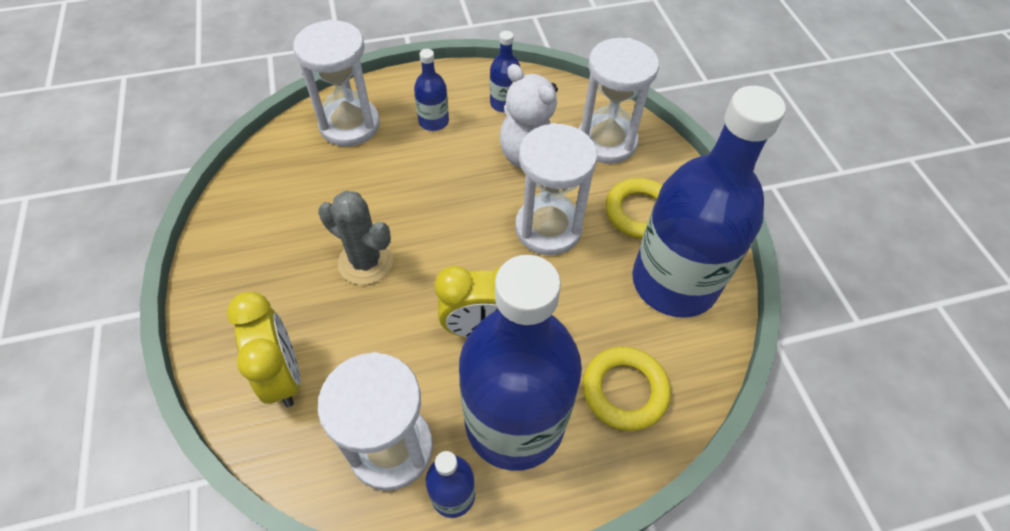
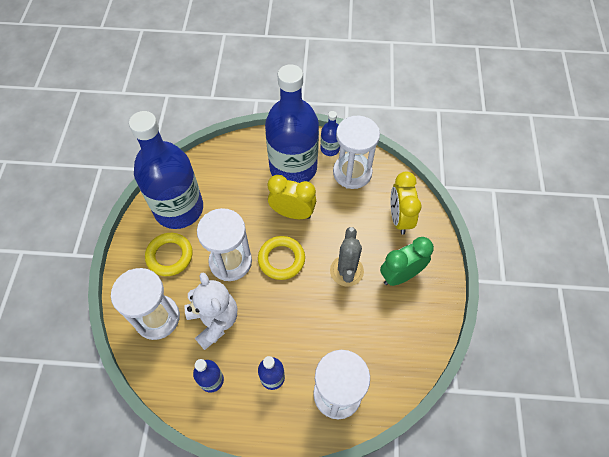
camera: 160 degrees left, 5 degrees up
(276, 278) = (400, 275): none -> green clock
(365, 262) = (346, 271): grey cactus -> grey cactus turned 45 degrees clockwise
(624, 391) = (236, 166): yellow ring -> yellow ring (281, 259)

